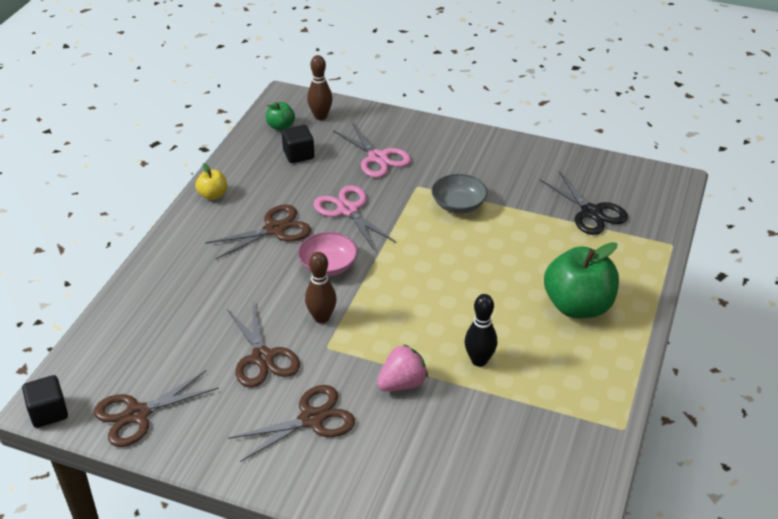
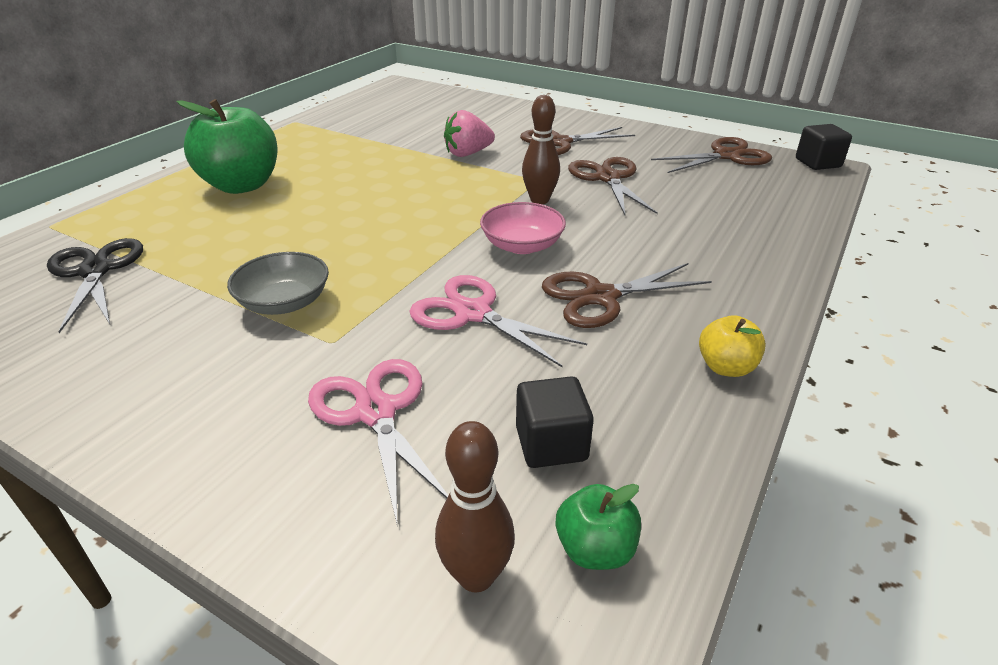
camera: 170 degrees left, 5 degrees down
(348, 210) = (473, 313): pink scissors -> pink scissors turned 150 degrees clockwise
(479, 360) = (384, 160): black bowling pin -> none

